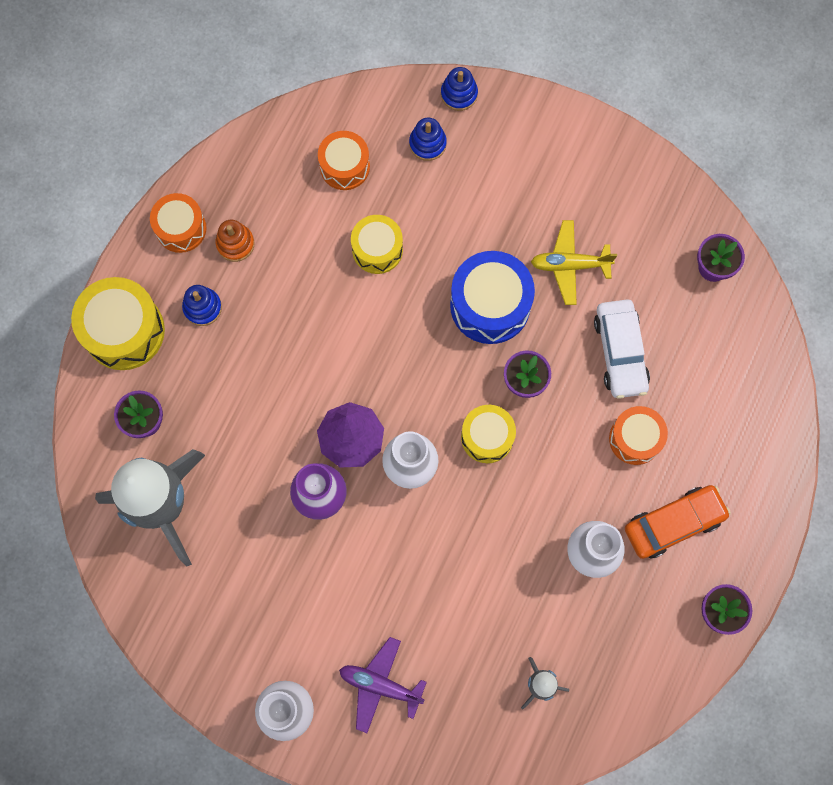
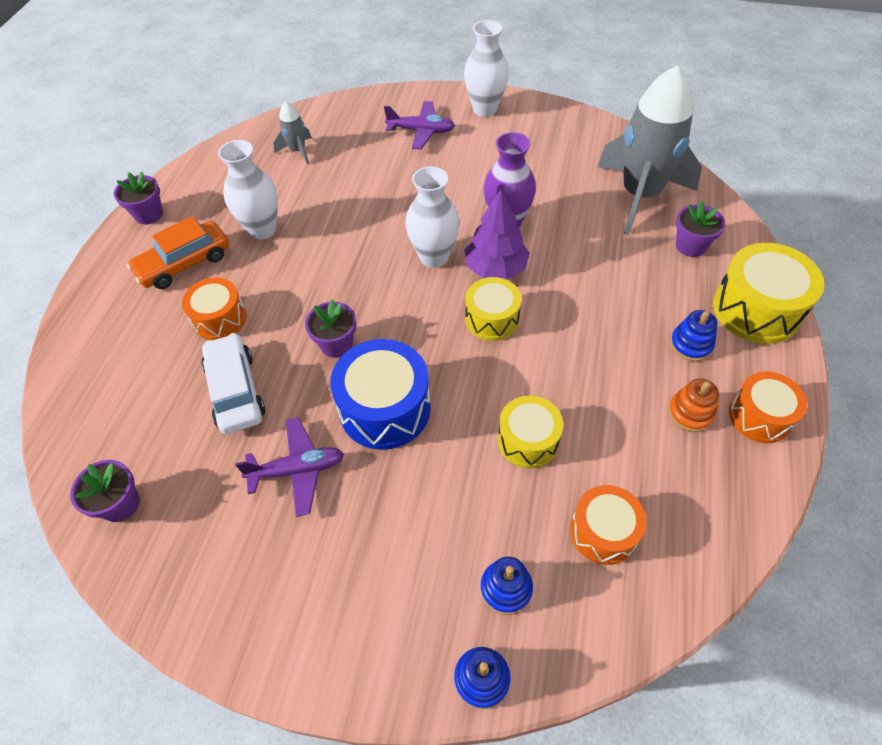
camera: 170 degrees right, 20 degrees down
(487, 437) = (367, 293): yellow drum -> yellow drum (492, 319)
(570, 265) = (297, 470): yellow plane -> purple plane

